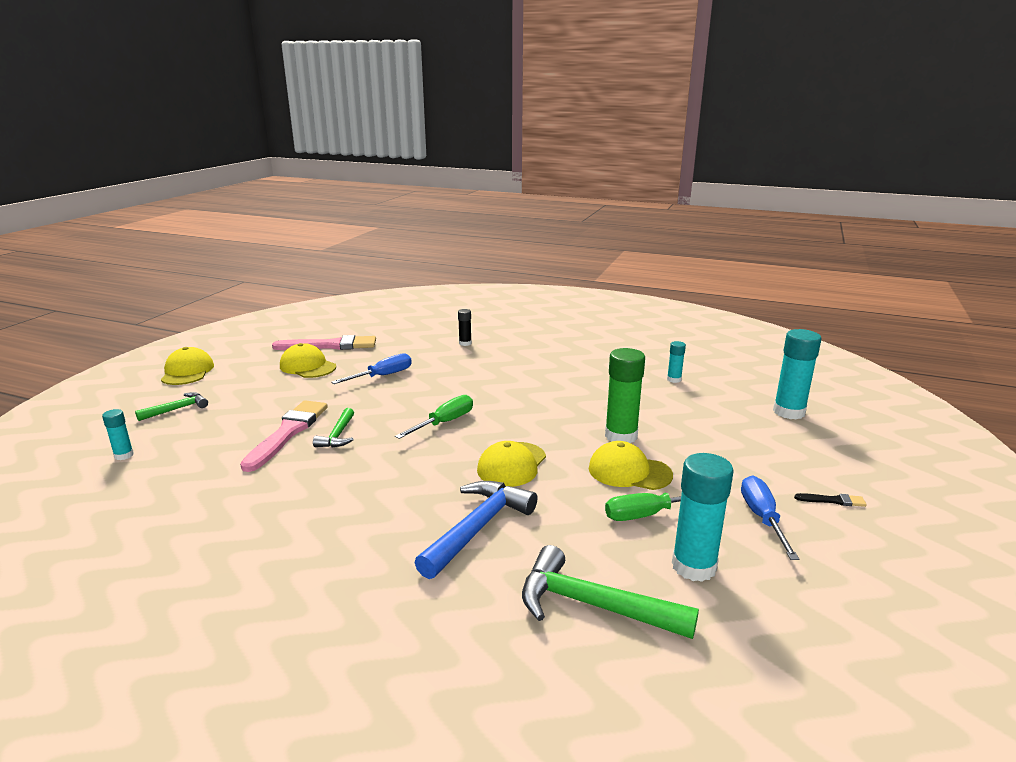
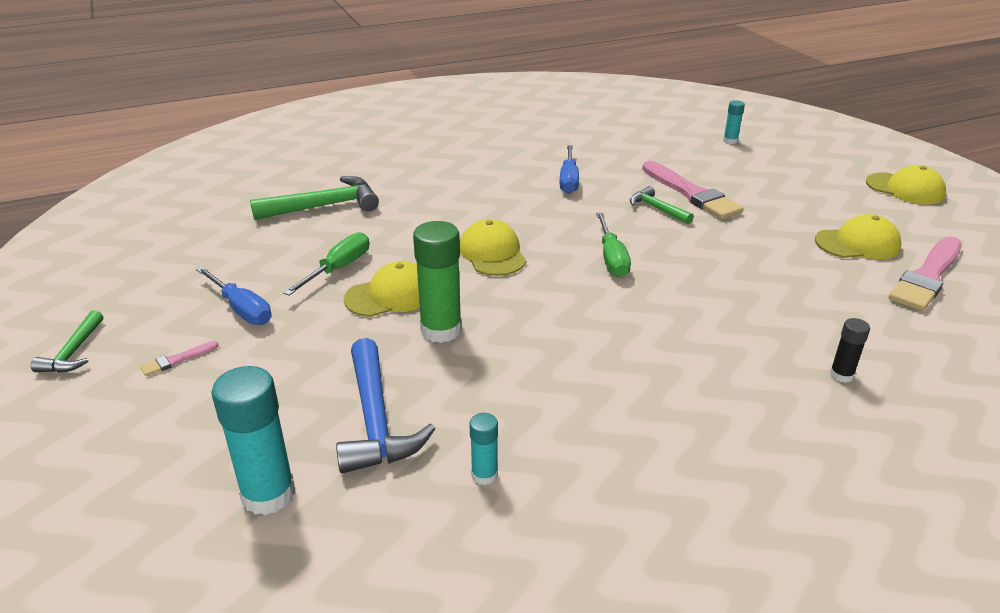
camera: 135 degrees right, 10 degrees up
(177, 409) = (802, 169): green hammer -> green hammer (73, 352)
(382, 376) = (777, 272): blue screwdriver -> blue screwdriver (569, 180)
(477, 528) = (444, 207): blue hammer -> blue hammer (376, 420)
(694, 566) = (277, 250): turquoise glue stick -> none
(833, 500) = (177, 360): black brush -> pink brush

